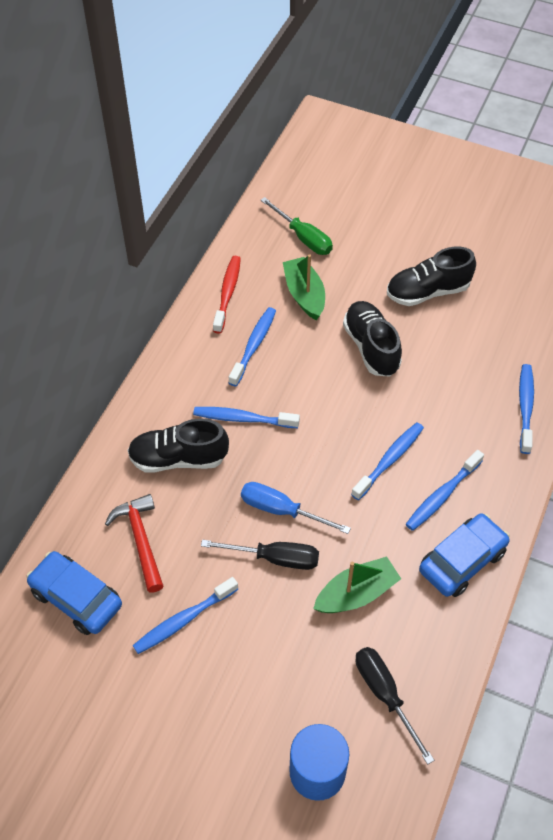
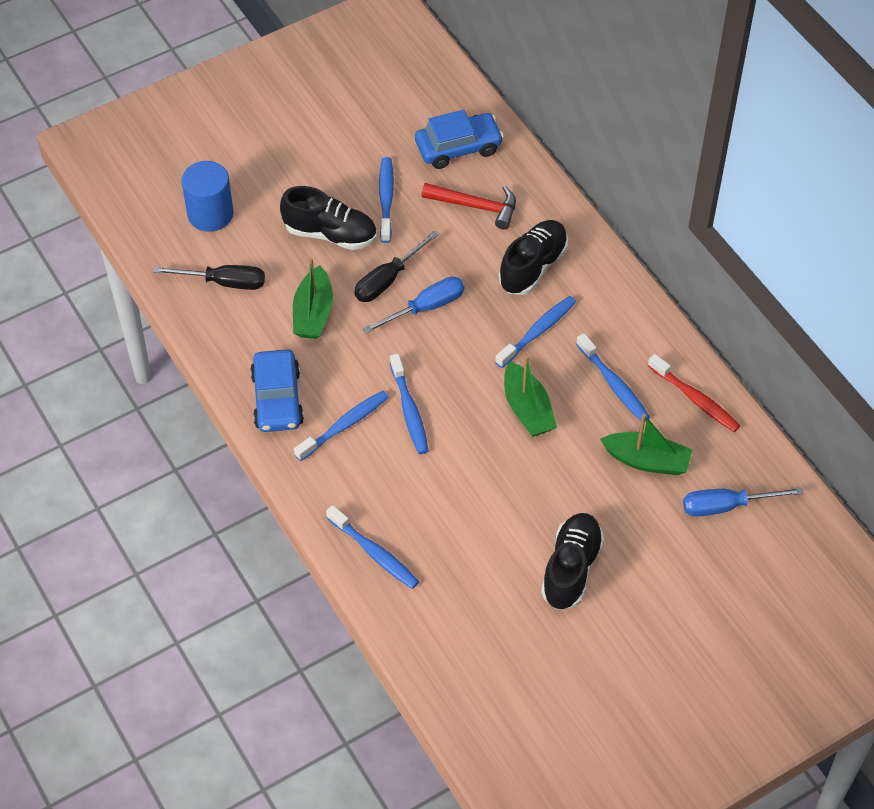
camera: 125 degrees right, 0 degrees up
(303, 237) = (726, 506): green screwdriver -> blue screwdriver
(321, 385) = (527, 409): none -> green boat
(371, 347) = (540, 475): black shoe -> black shoe (330, 234)
(442, 495) = (344, 425): blue toothbrush -> blue toothbrush turned 60 degrees clockwise

